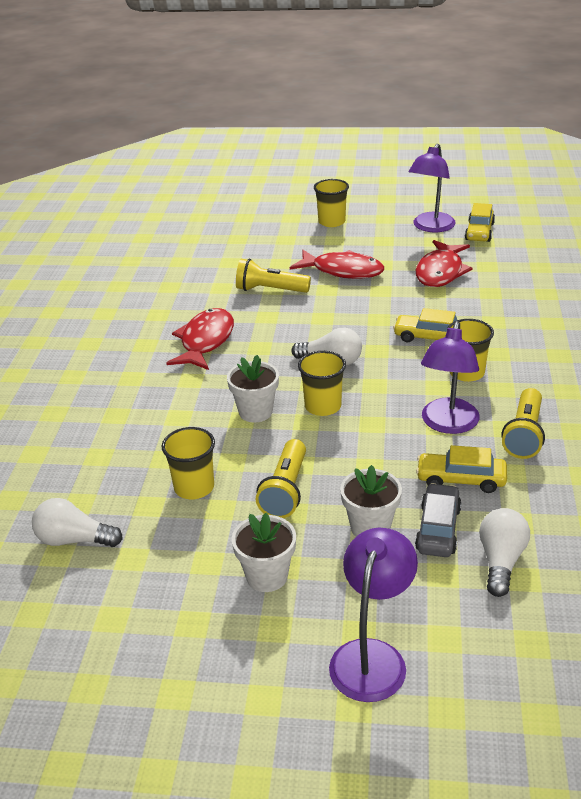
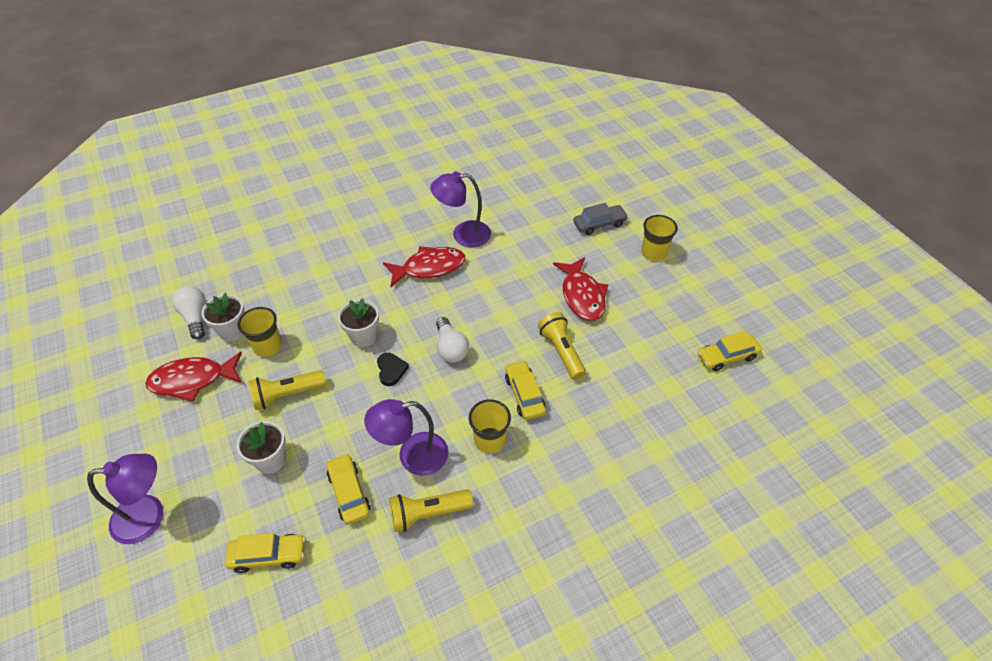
camera: 55 degrees right, 15 degrees up
(267, 576) = (200, 426): white flower pot -> white flower pot (232, 331)
(270, 290) = (520, 268): yellow flashlight -> yellow flashlight (561, 351)
(323, 406) = (391, 370): yellow cup -> black heart
(430, 227) = (703, 319): purple lamp -> purple lamp (463, 235)
(438, 529) = (286, 501): grey car -> grey car (599, 224)
(440, 272) = (632, 358): red fish -> red fish (192, 380)
(501, 561) = (268, 556): white light bulb -> yellow car

